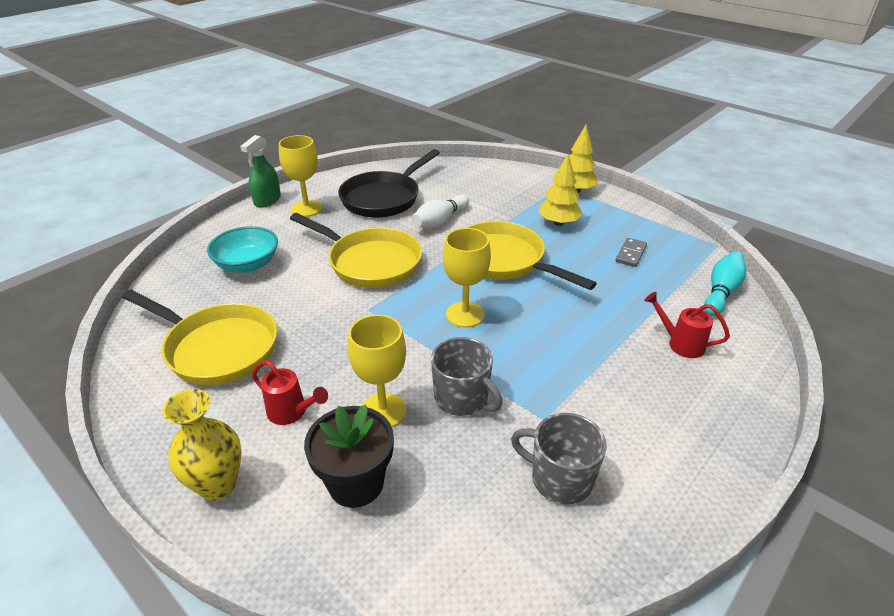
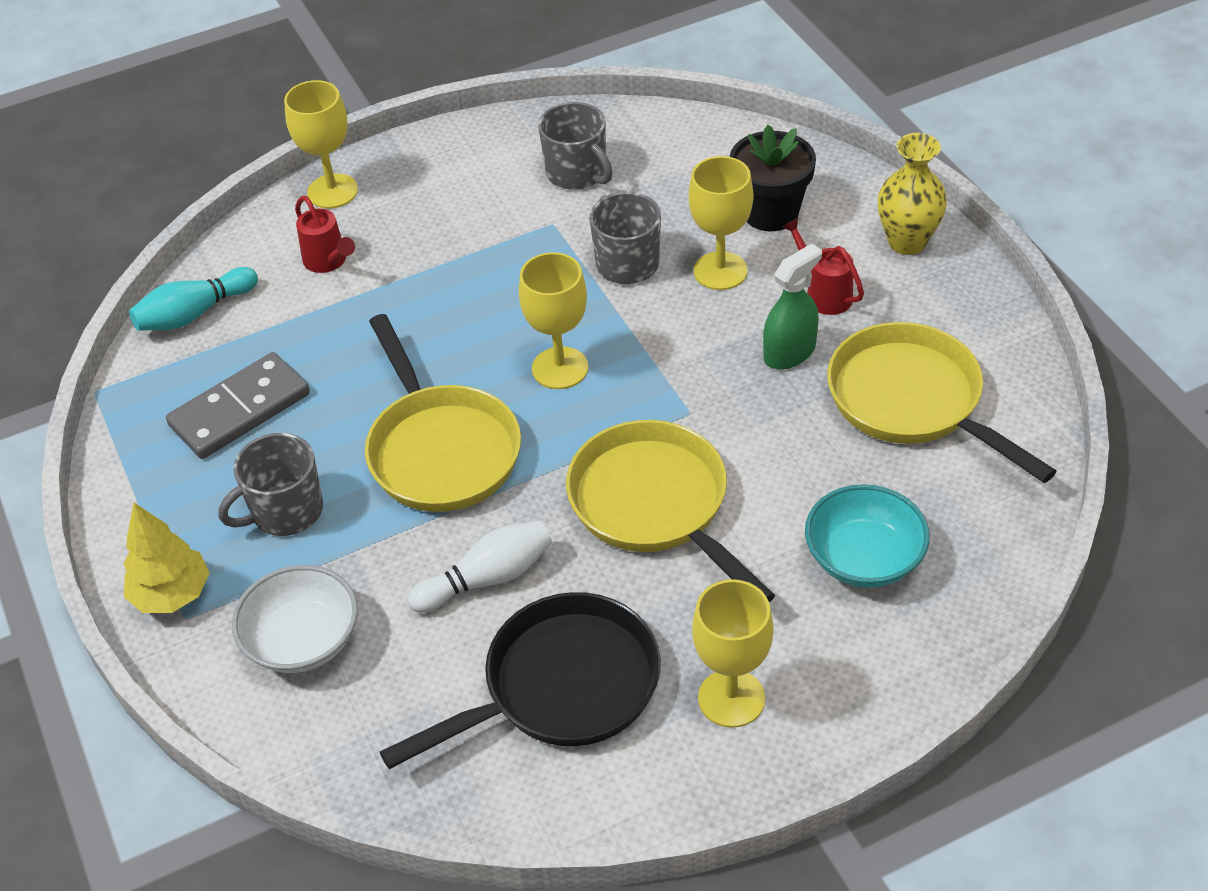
camera: 155 degrees left, 10 degrees up
(267, 200) = (811, 757): green spray bottle -> green spray bottle (789, 352)
(505, 189) = (302, 640): none -> white bowl
(558, 223) = (285, 511): yellow tree -> grey mug
(631, 254) = (240, 410): grey domino -> grey domino, size x1.84
(745, 400) = (332, 191): none -> yellow goblet

